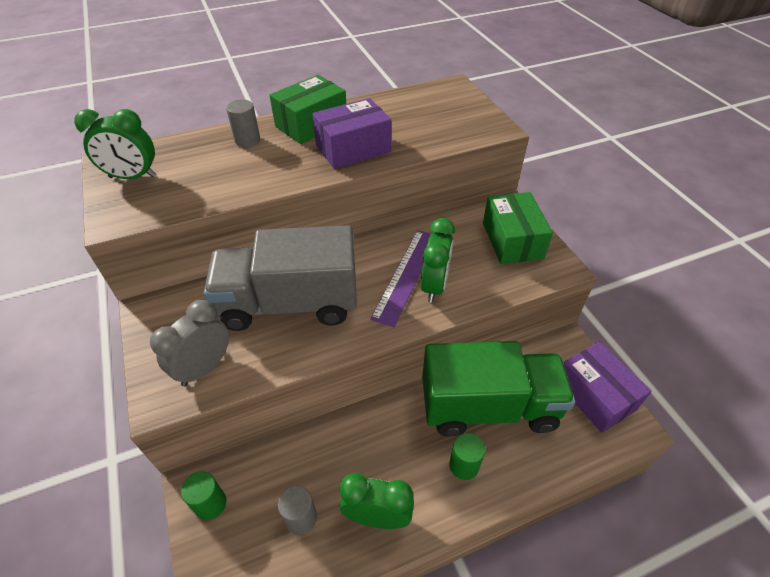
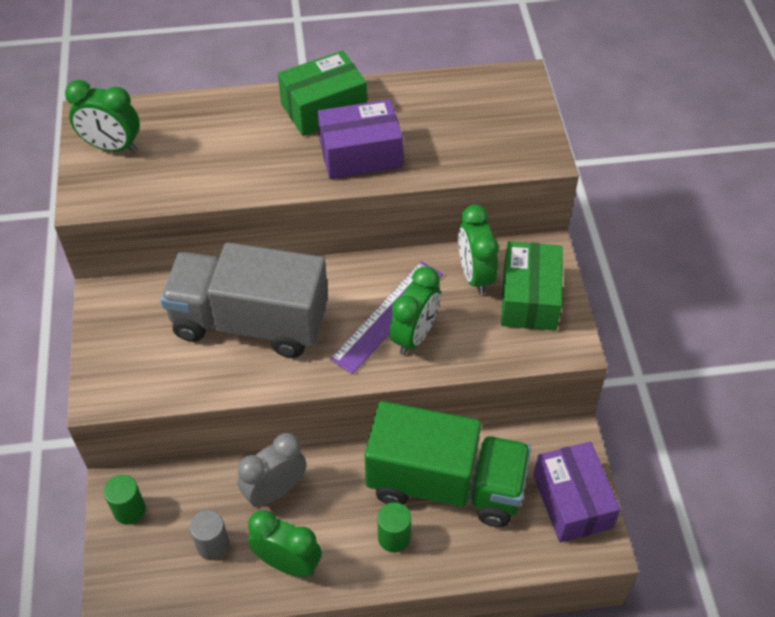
camera: 15 degrees right, 5 degrees up
(204, 367) = (147, 373): grey clock -> grey clock (275, 491)
(247, 140) = (244, 119): grey cylinder -> none
(463, 232) = (474, 275): none -> green clock

